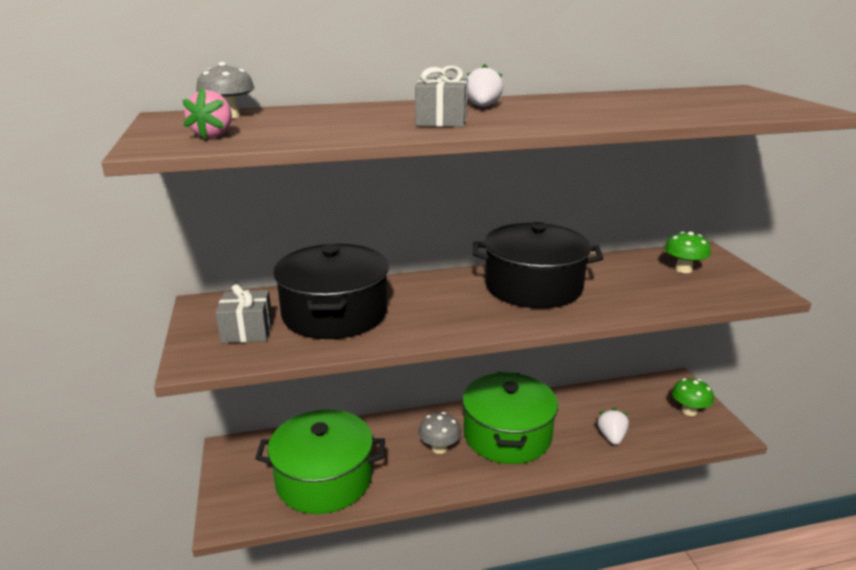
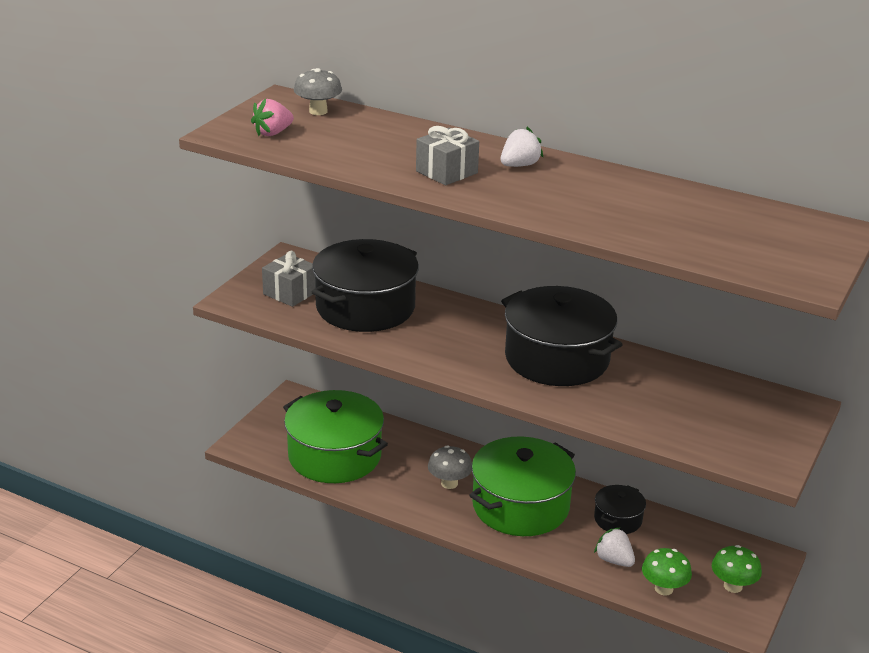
camera: 40 degrees right, 5 degrees up
(573, 407) = (618, 519): none -> black pot
(611, 437) = (614, 560): white strawberry -> white strawberry turned 90 degrees counterclockwise
(683, 269) = (735, 411): green mushroom -> green mushroom (663, 589)

